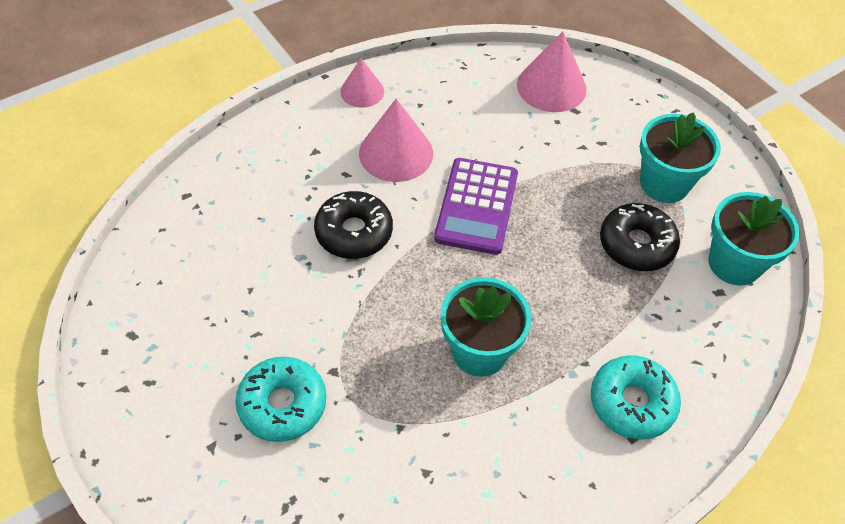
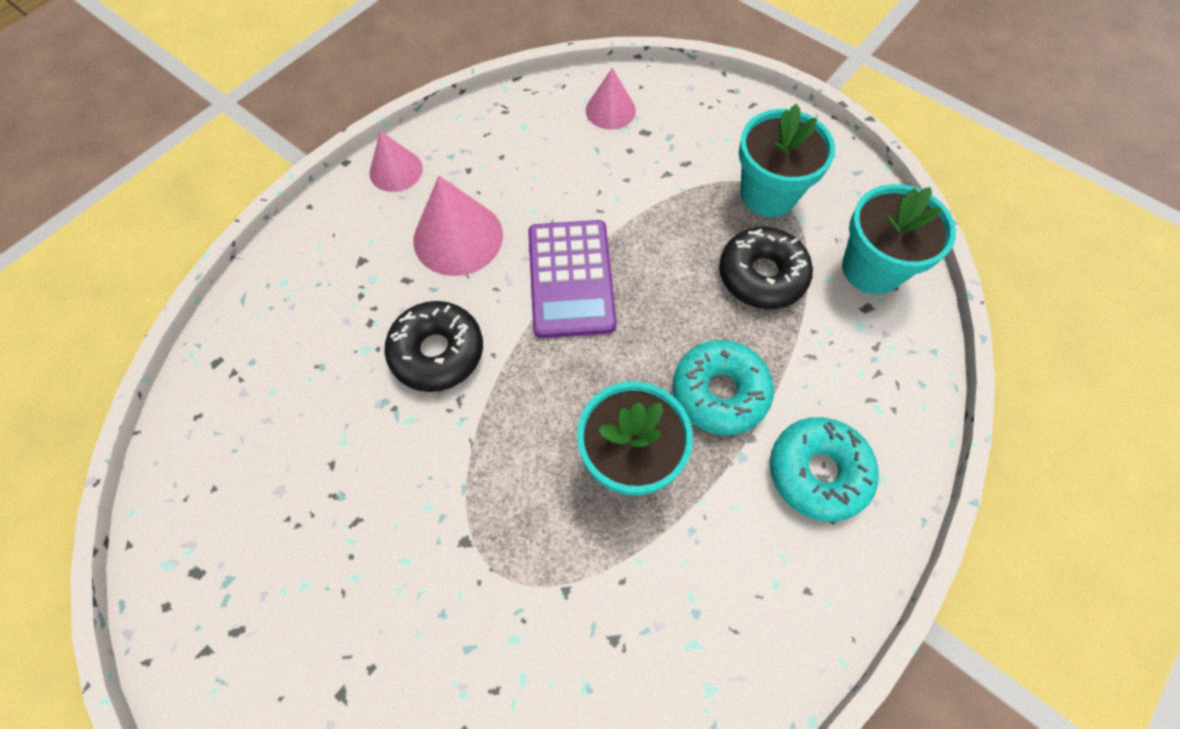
camera: 15 degrees left, 10 degrees up
(282, 404) = (415, 607): turquoise donut -> turquoise donut (719, 392)
(551, 86) = (610, 110): pink cone -> pink cone, size x0.62

